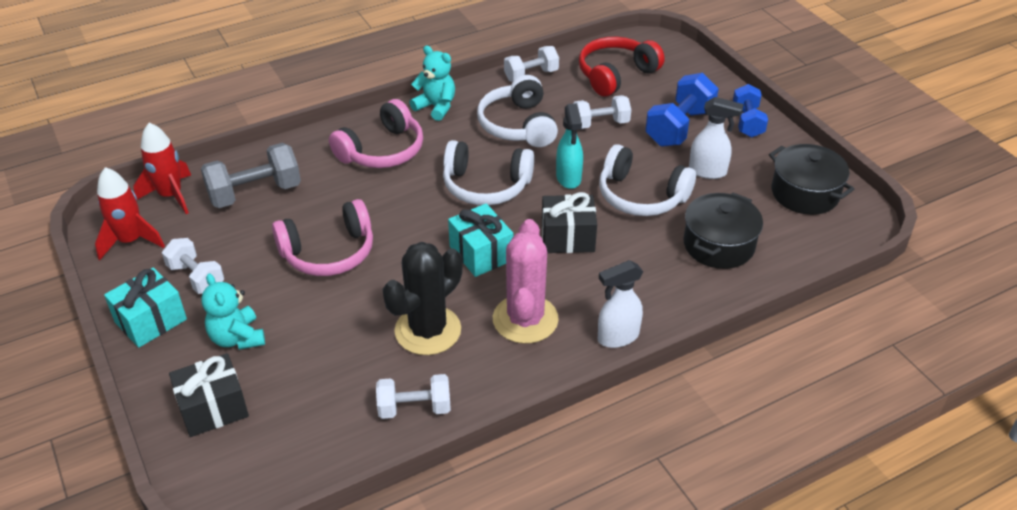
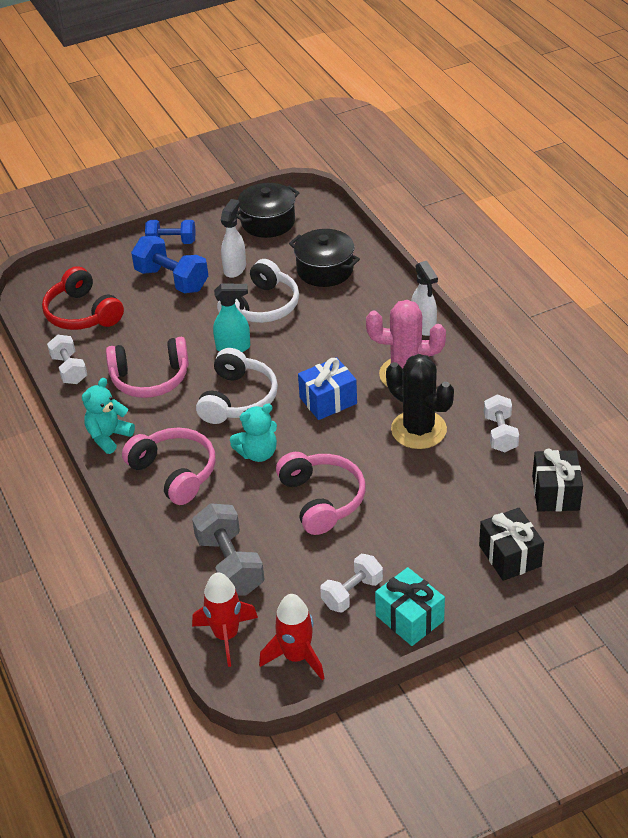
camera: 85 degrees left, 0 degrees up
(237, 338) = (430, 551): turquoise teddy bear -> turquoise teddy bear (258, 453)
(481, 253) = (328, 400): turquoise gift -> blue gift
(518, 125) = (150, 378): white headphones -> pink headphones
(568, 238) = (311, 350): black gift -> black gift (555, 493)
(600, 123) = (157, 326): white dumbbell -> none

